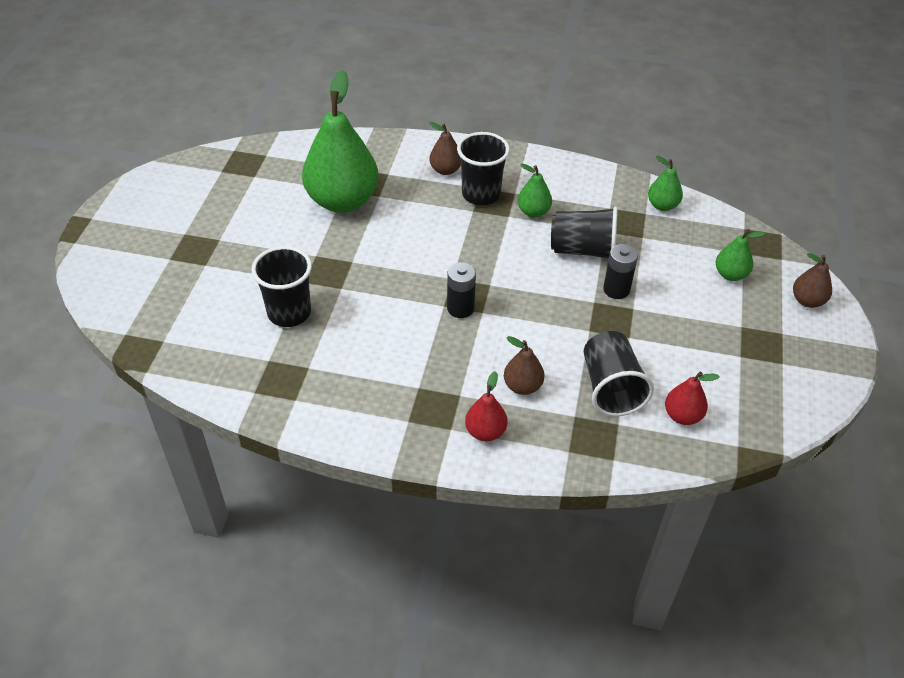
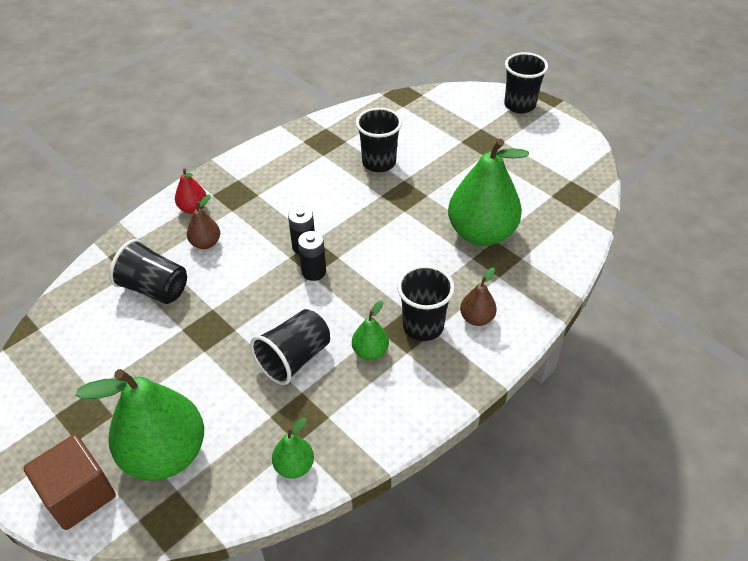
camera: 125 degrees right, 0 degrees up
(103, 244) = (519, 105): none -> black cup
(616, 289) = (232, 352): black battery -> black battery (314, 272)
(682, 416) = (92, 313): red pear -> none
(730, 274) = (165, 454): green pear -> green pear, size x2.19
(807, 301) = (79, 494): brown pear -> brown cube

